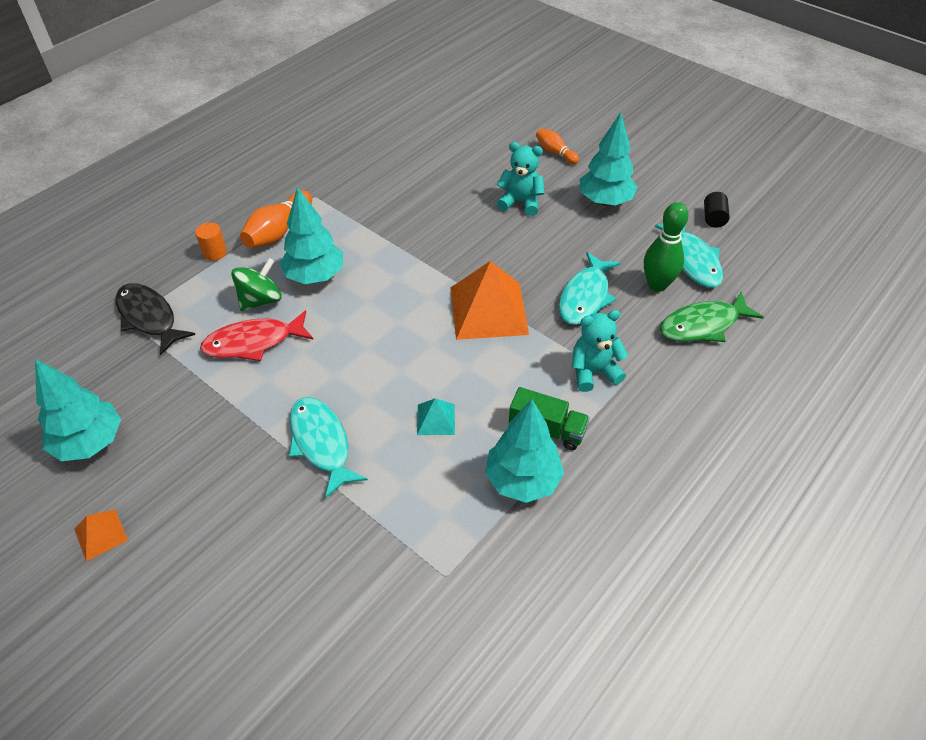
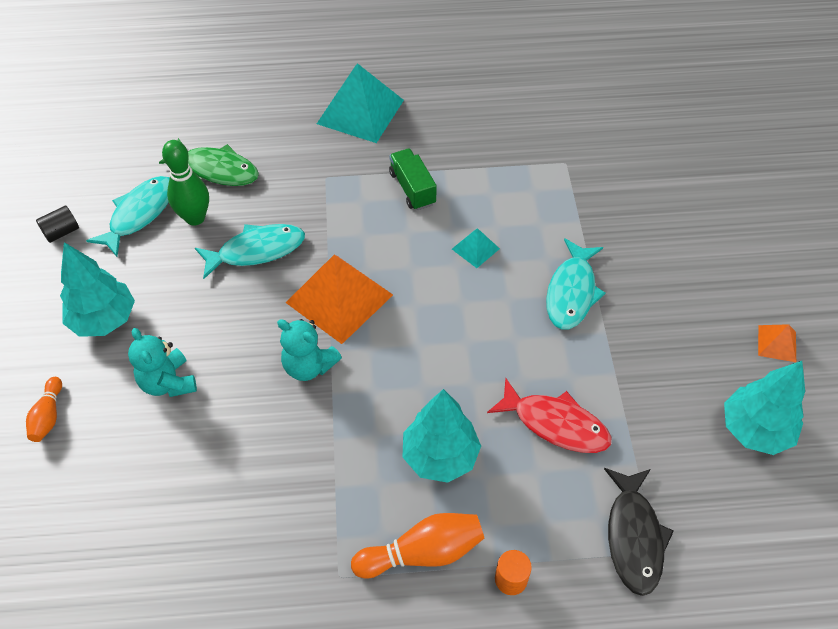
camera: 135 degrees left, 5 degrees up
(260, 300) = (513, 469): green spinning top -> none
(522, 480) = (464, 174): turquoise tree -> none
(593, 372) = (333, 198): turquoise teddy bear -> turquoise teddy bear (309, 366)
(689, 467) = (360, 111): none -> turquoise pyramid

